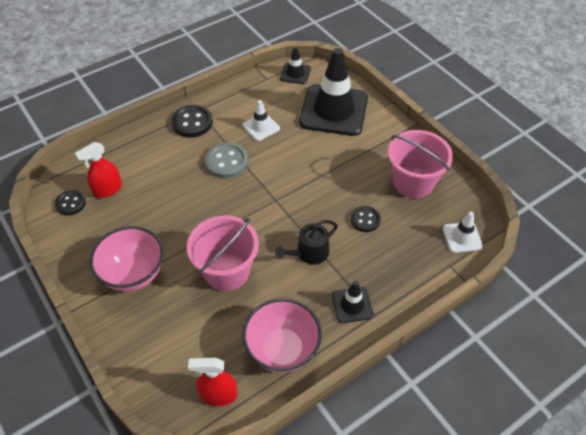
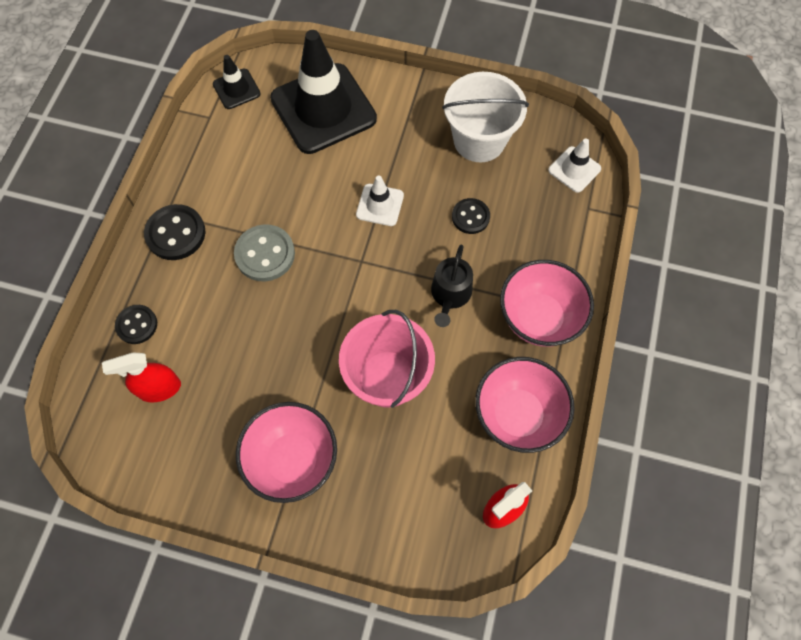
camera: 40 degrees left, 15 degrees up
(70, 203) = (132, 439): black button -> black button (137, 325)
(107, 189) = (159, 388): red spray bottle -> red spray bottle turned 60 degrees clockwise
(261, 127) = (262, 184): white traffic cone -> white traffic cone (380, 205)
(352, 305) = (539, 318): black traffic cone -> pink bowl
(413, 182) = (479, 140): pink bucket -> white bucket

